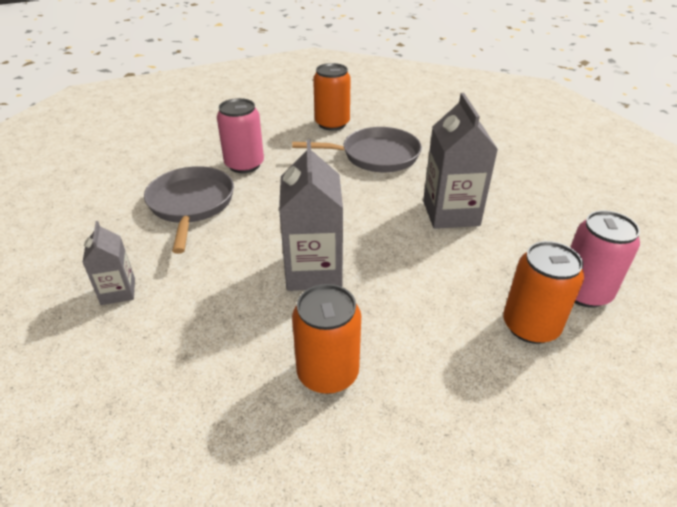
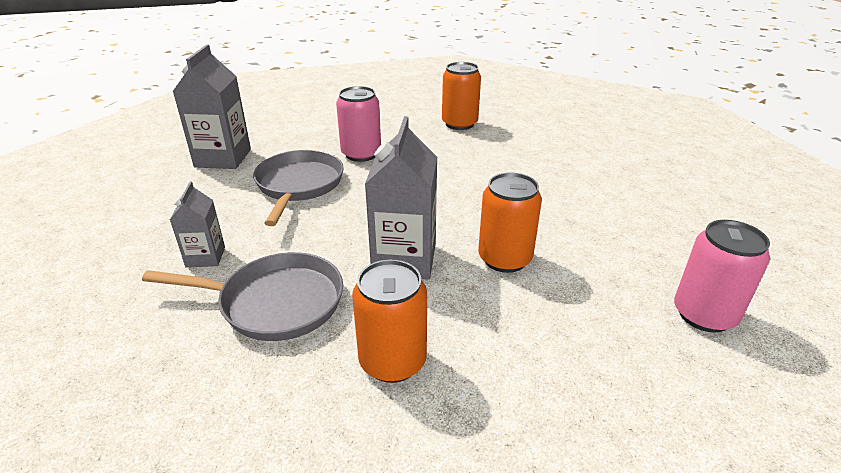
camera: 10 degrees right, 5 degrees down
(375, 156) = (497, 157): grey pan -> grey pan (275, 303)
(451, 213) = (566, 218): grey carton -> grey carton (223, 158)
(530, 326) = (632, 343): orange can -> orange can (504, 259)

